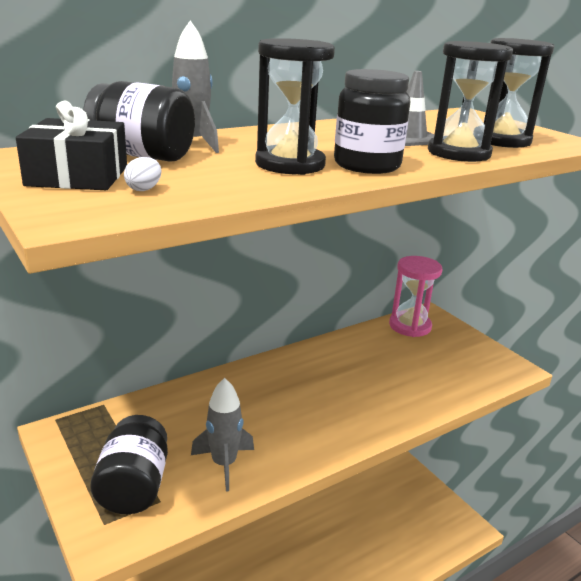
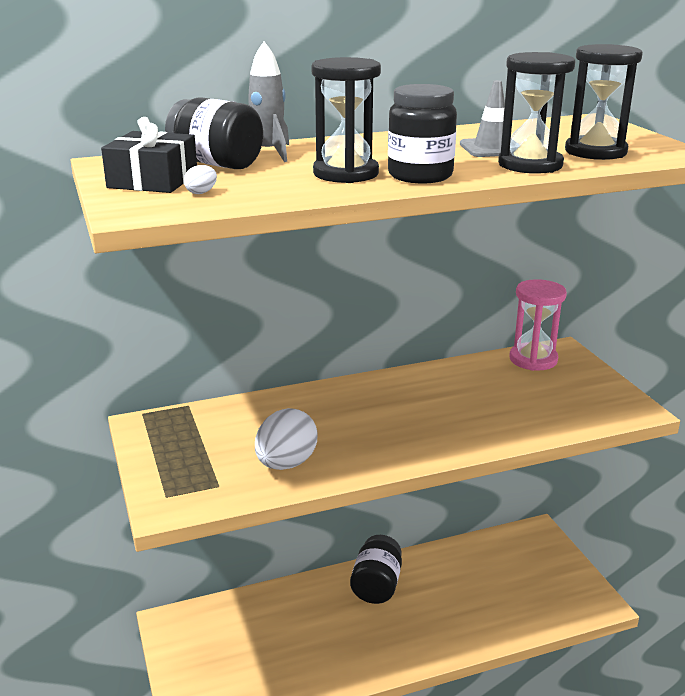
camera: 15 degrees right, 0 degrees up
(134, 486) = (198, 472): black jar -> black jar (376, 585)
(224, 464) = (286, 464): grey rocket -> white egg

